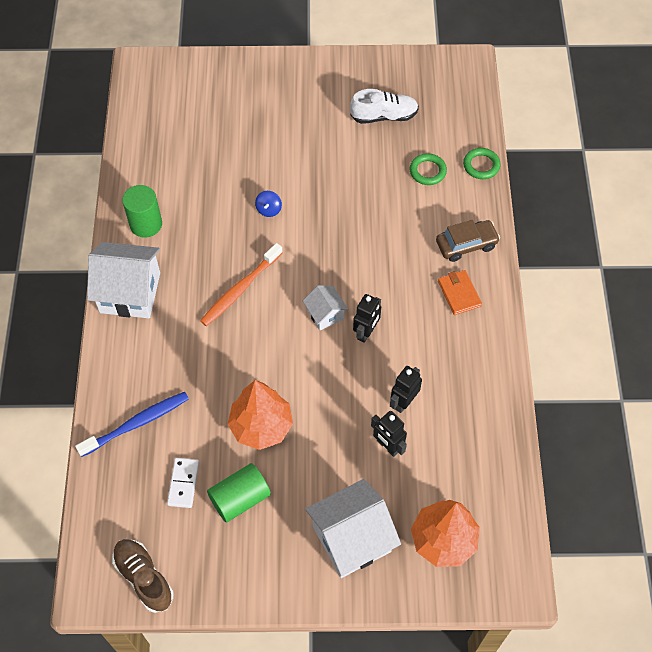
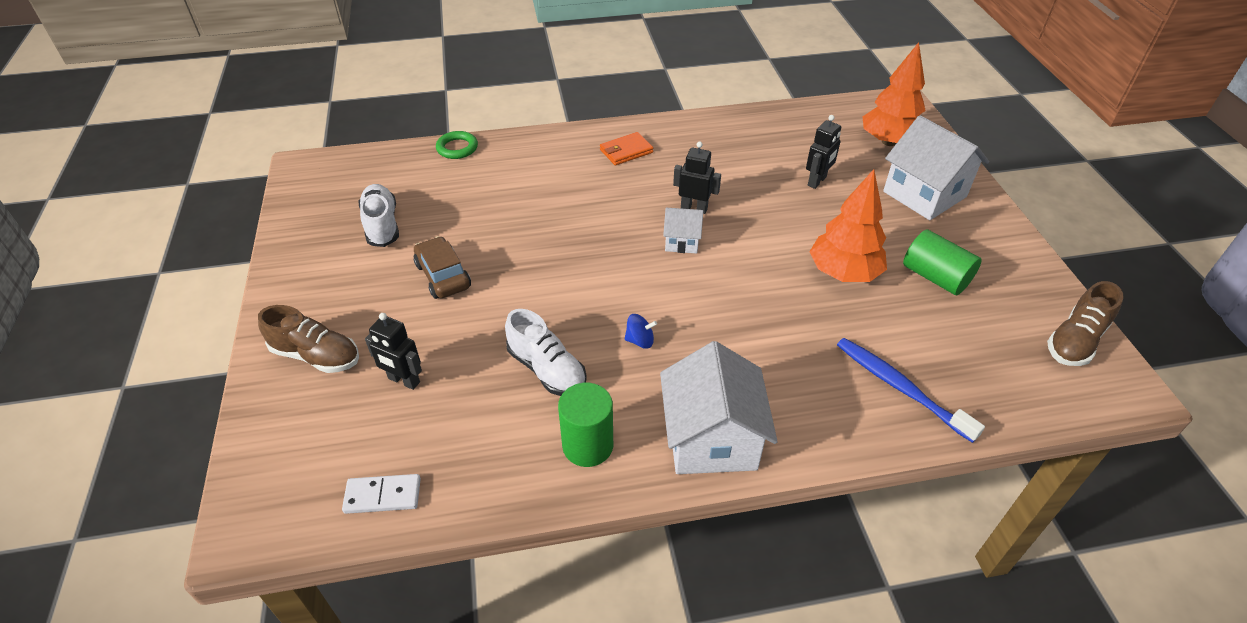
camera: 100 degrees left, 15 degrees down
(183, 483) = (948, 327): white domino -> white domino (383, 496)
(213, 208) = (547, 369): none -> white shoe
(240, 289) = (670, 319): orange toothbrush -> none
(258, 86) = (316, 356): none -> brown shoe
(269, 209) = (540, 311): blue spinning top -> blue spinning top (640, 341)
(325, 314) = (682, 241): white house -> white house turned 45 degrees clockwise
(403, 402) = (764, 176): black robot -> black robot (403, 380)
(427, 171) = (467, 184): green ring -> none
(466, 245) = (564, 151): brown car -> brown car (443, 276)

